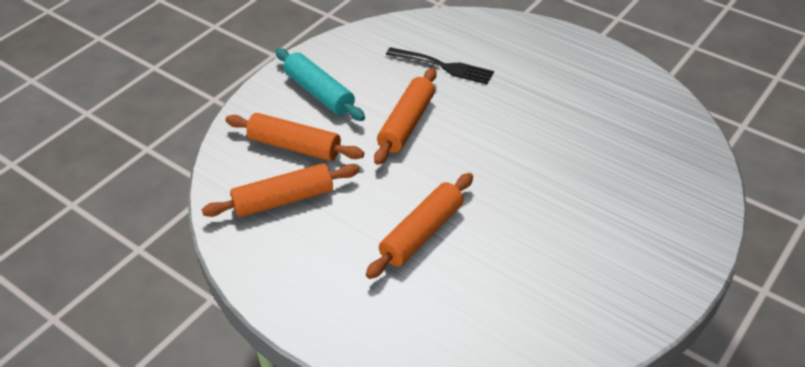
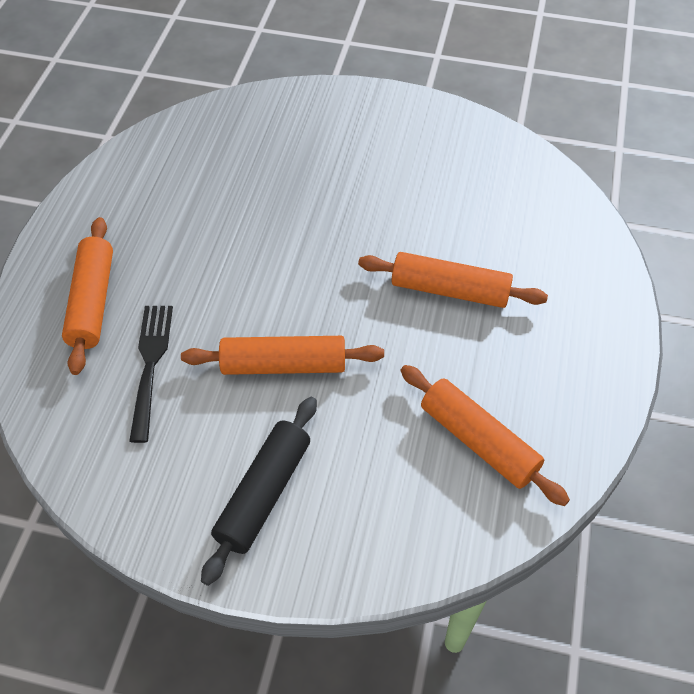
camera: 115 degrees left, 10 degrees up
(294, 146) = (384, 473): orange rolling pin -> orange rolling pin (92, 302)
(319, 93) = (264, 494): turquoise rolling pin -> black rolling pin

